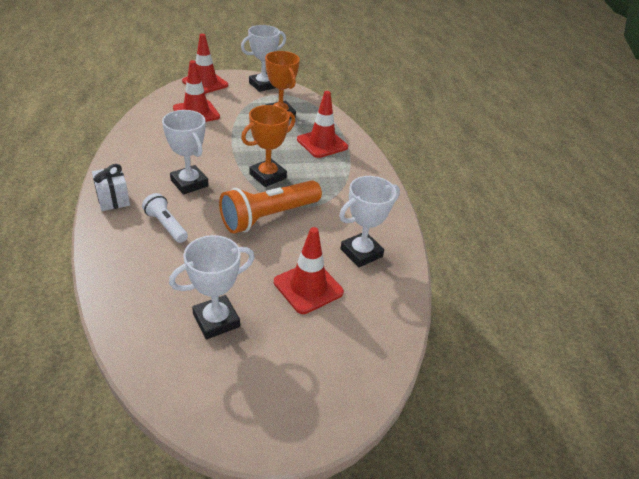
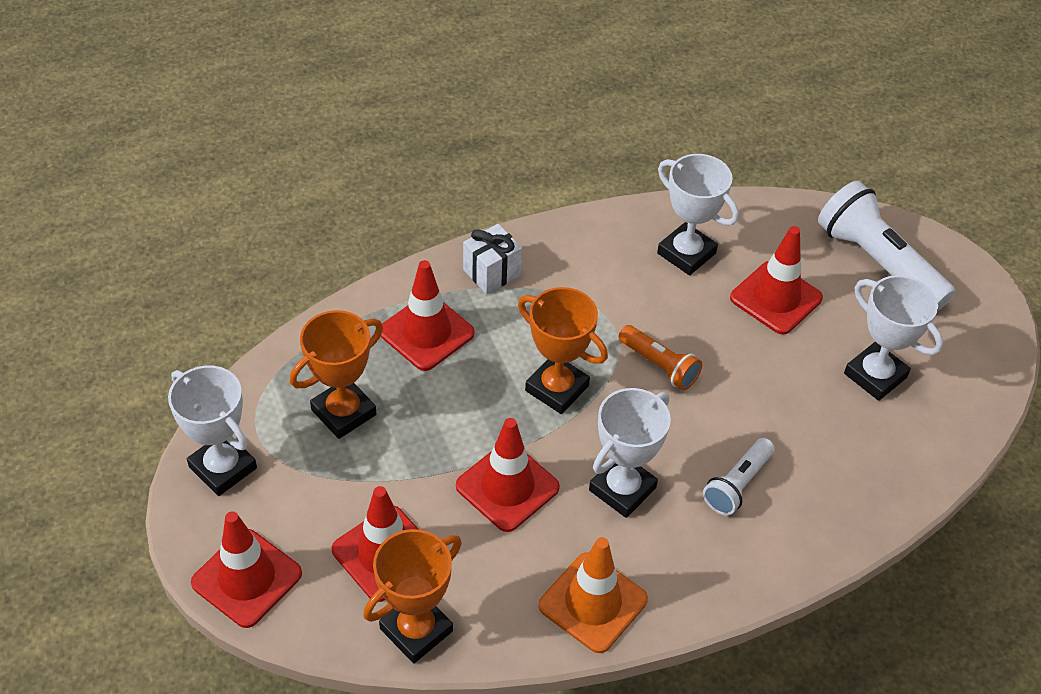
camera: 100 degrees left, 10 degrees up
(113, 200) = (712, 579): white gift -> white gift (492, 273)
(130, 159) = (593, 602): none -> orange traffic cone
(152, 113) = (416, 630): none -> orange trophy
(212, 149) = (507, 487): none -> red traffic cone
(268, 217) = (659, 365): orange flashlight -> orange flashlight, size x0.56
(329, 364) = (877, 263): none -> white flashlight

